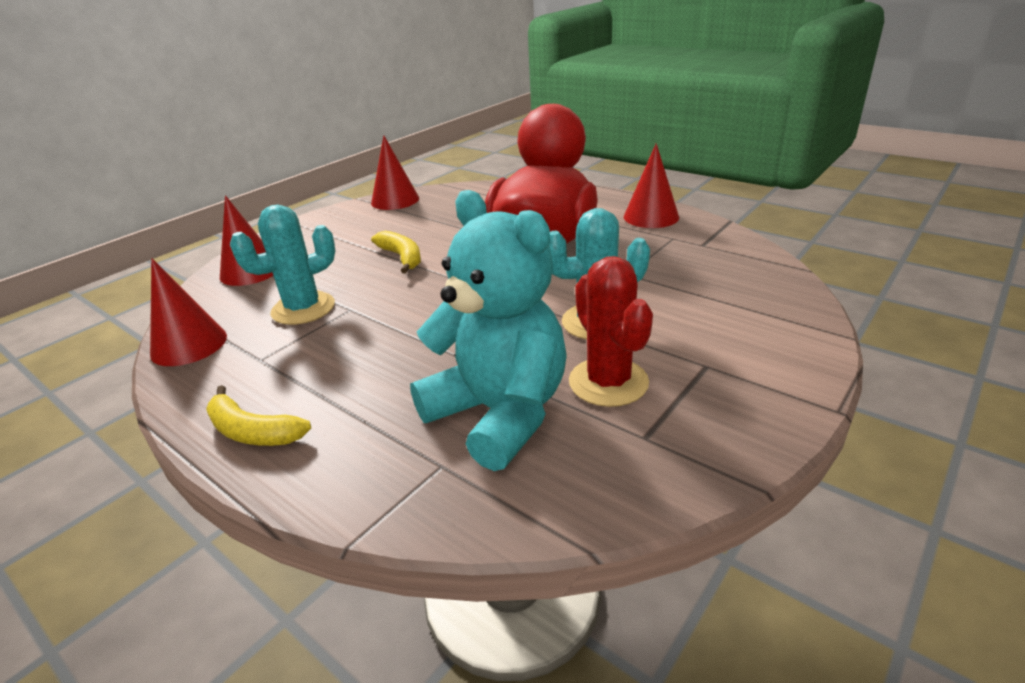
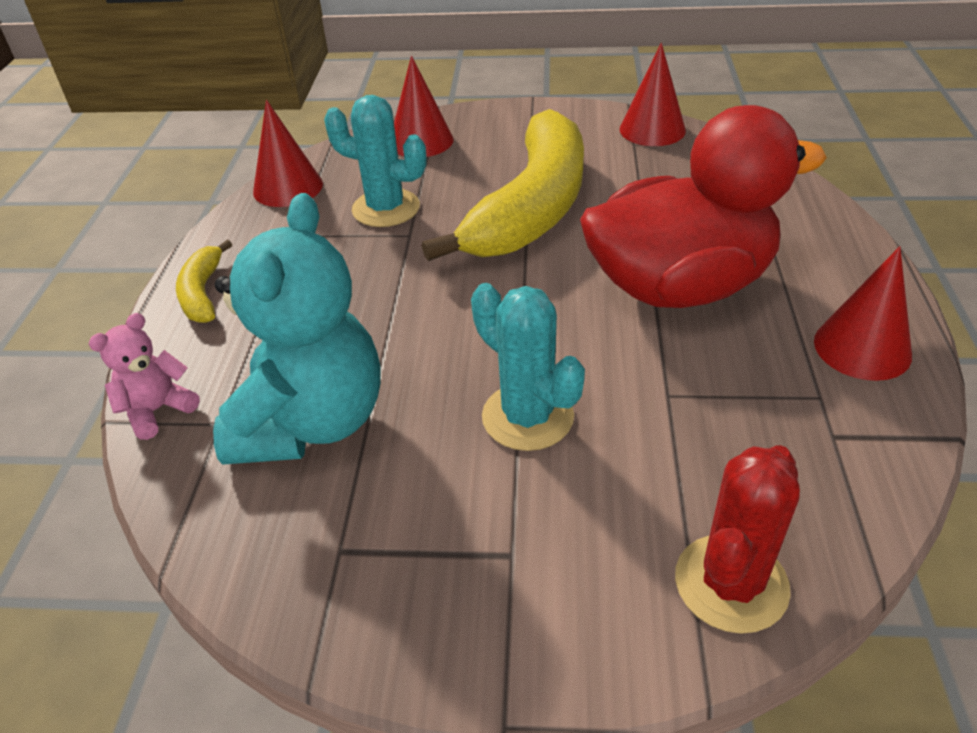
camera: 55 degrees right, 10 degrees up
(377, 502) = (157, 410): none -> pink teddy bear
(402, 257) = (532, 208): yellow banana -> yellow banana, size x2.35
(608, 382) = (415, 479): red cactus -> red cactus (731, 583)

